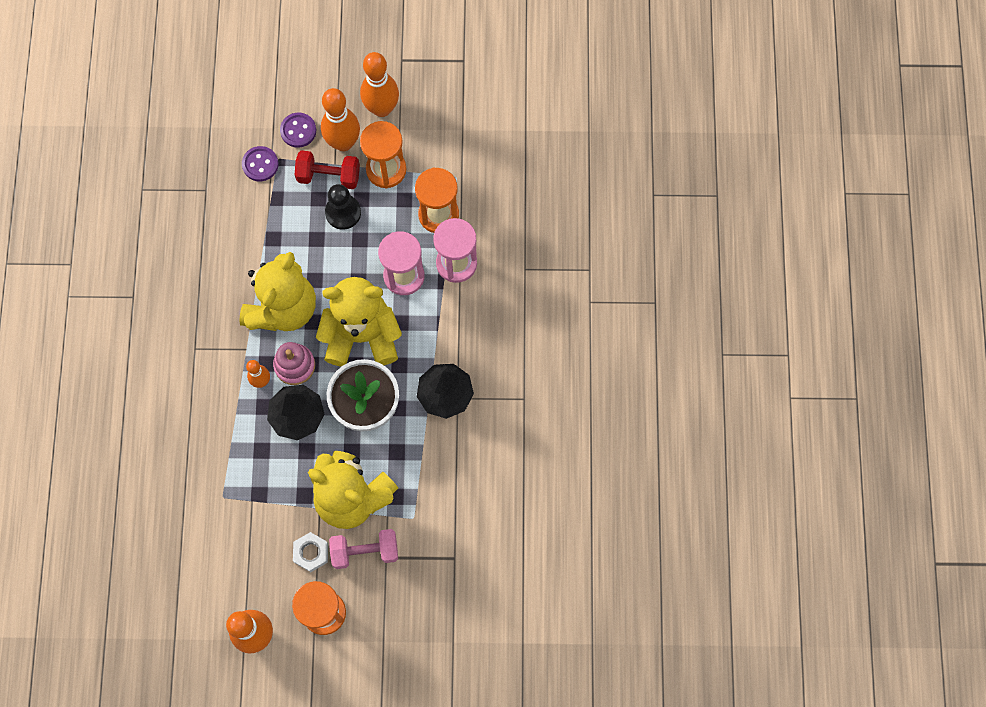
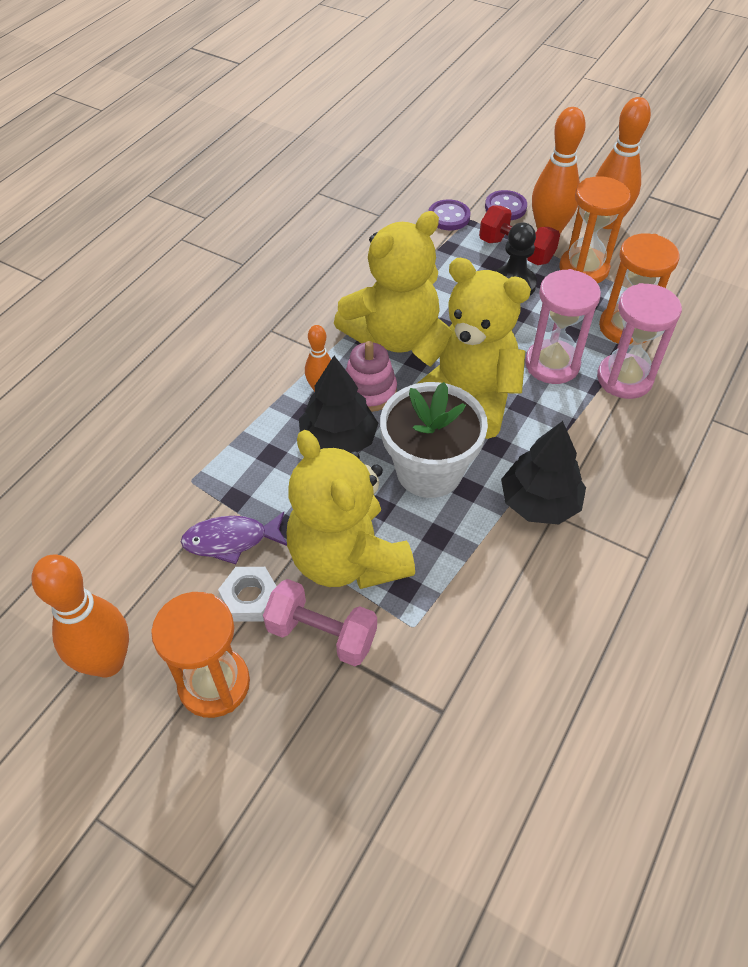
camera: 30 degrees right, 20 degrees down
(275, 523) = (231, 540): none -> purple fish

